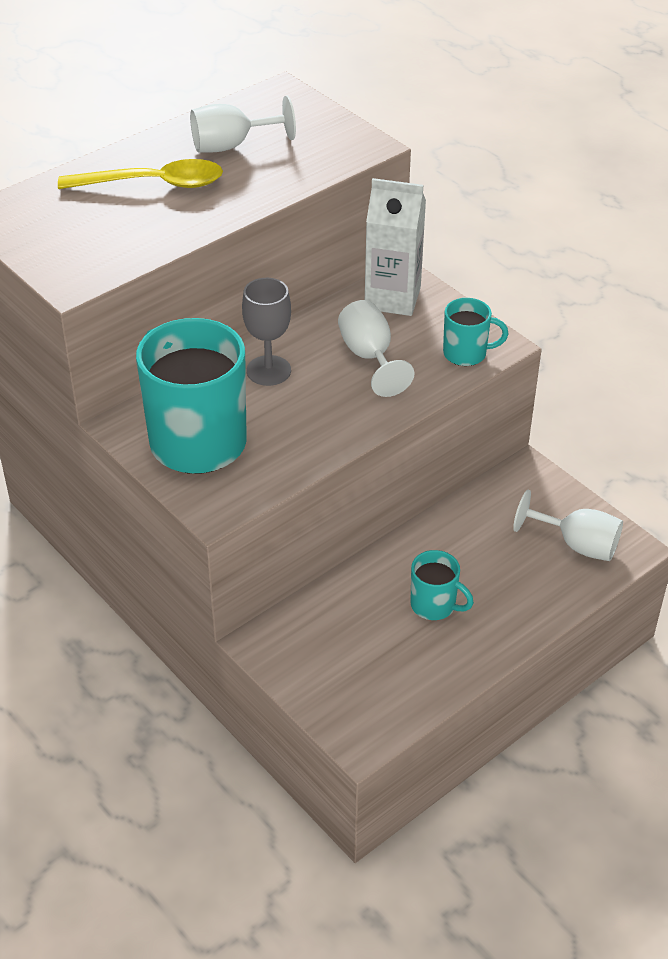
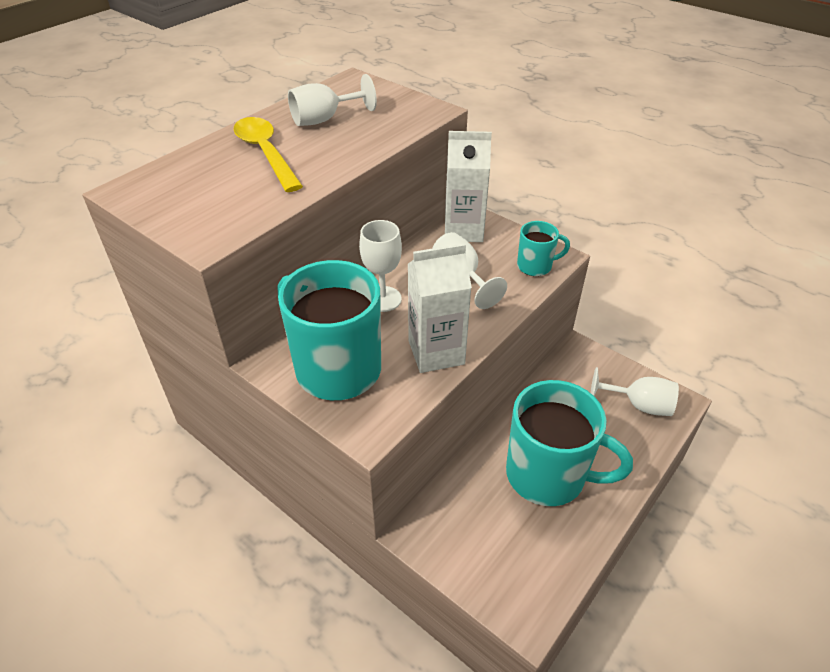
camera: 10 degrees left, 0 degrees up
(153, 184) = (265, 153): yellow spoon -> yellow spoon turned 105 degrees counterclockwise
(268, 370) = (383, 299): grey goblet -> white goblet
(313, 438) = (436, 352): none -> white carton
(434, 605) = (548, 475): turquoise mug -> turquoise mug, size x2.10

